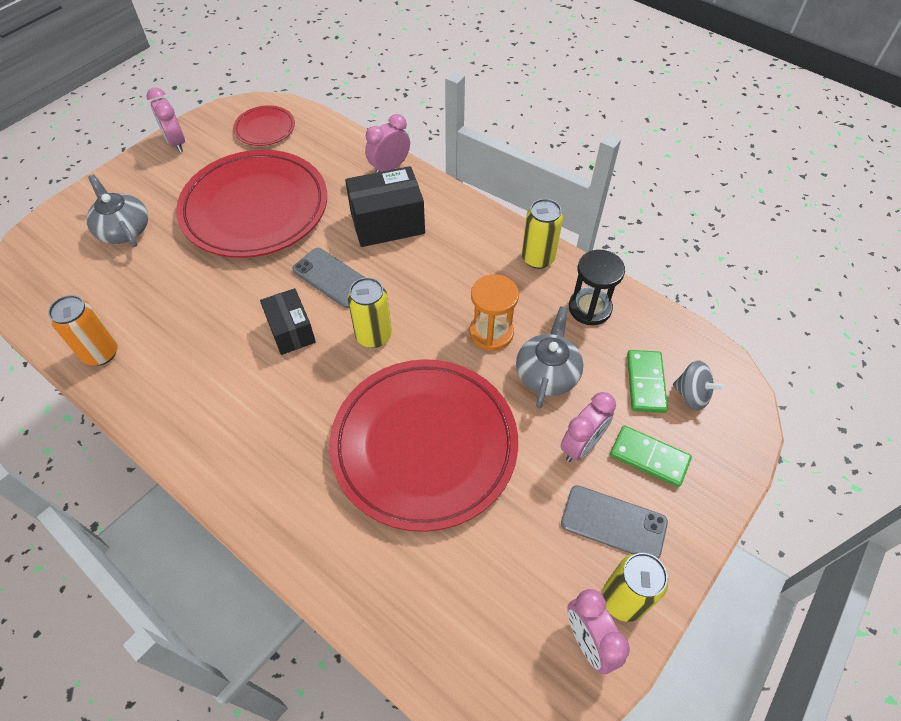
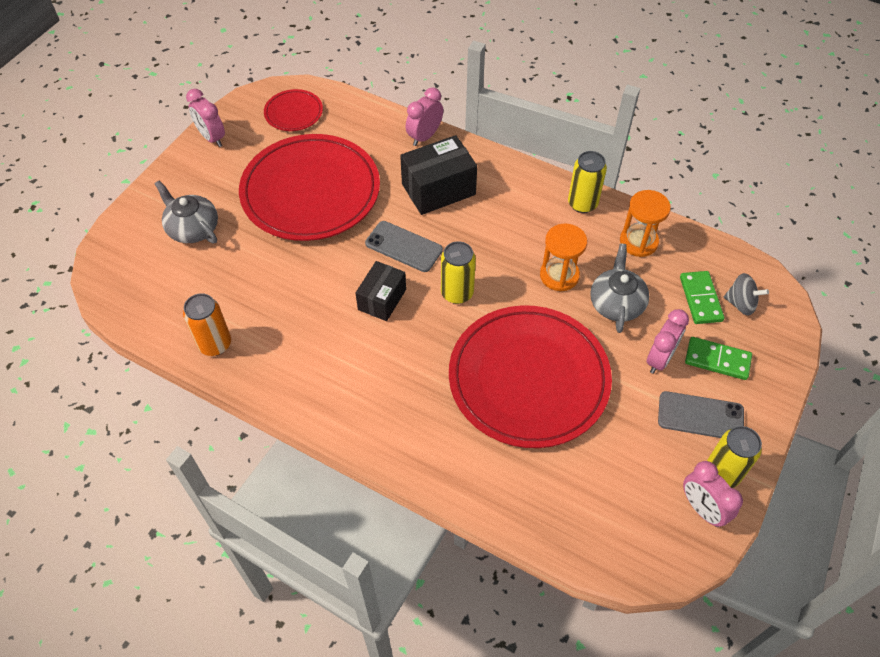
camera: 10 degrees left, 0 degrees up
(291, 331) = (382, 299): black box -> black box turned 60 degrees clockwise
(589, 308) = (638, 242): black hourglass -> orange hourglass

